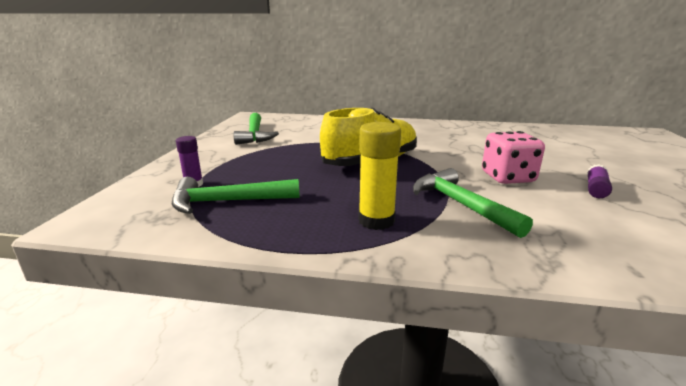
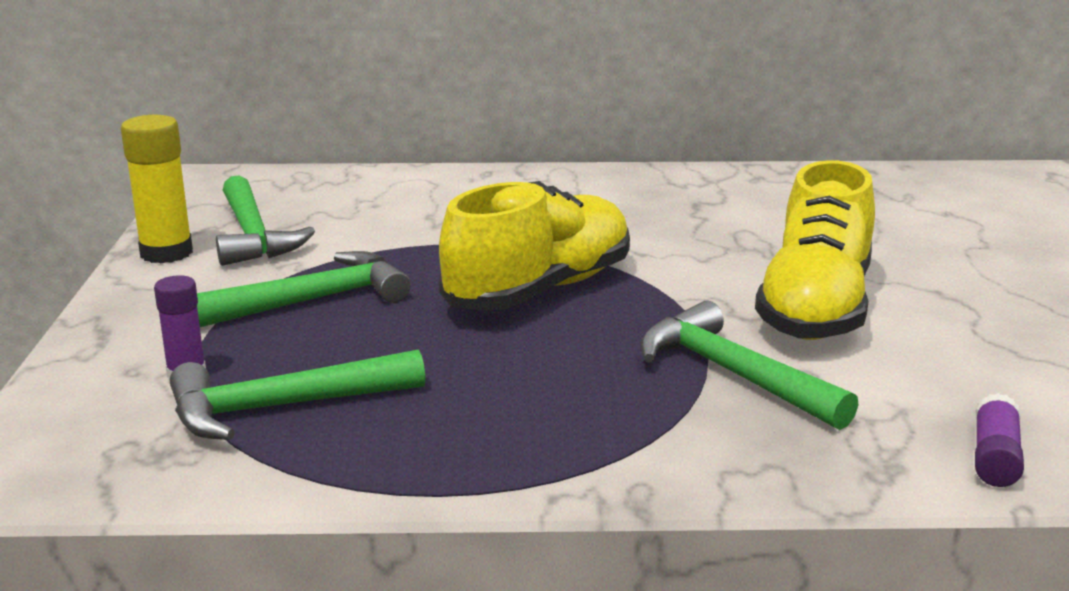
camera: 10 degrees left, 0 degrees up
(266, 159) = (313, 300): none -> green hammer
(376, 220) = (585, 421): yellow glue stick -> yellow glue stick (166, 253)
(507, 177) = (815, 308): pink dice -> yellow shoe
(596, 189) = (974, 321): purple glue stick -> purple glue stick (995, 457)

